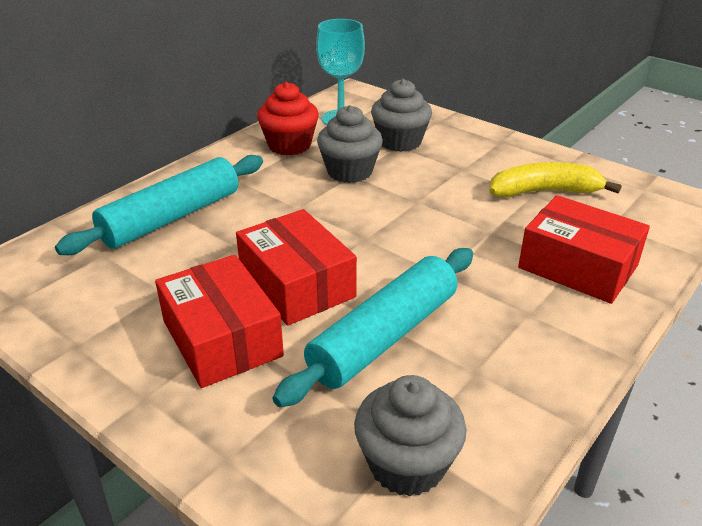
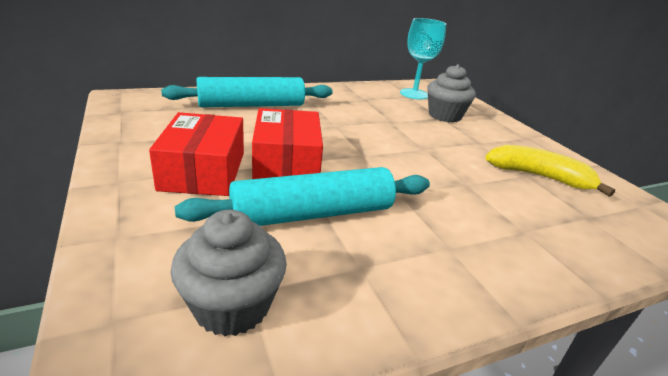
camera: 25 degrees right, 5 degrees down
(289, 145) = (365, 96): red cupcake -> none
(349, 171) = (391, 119): grey cupcake -> none
(577, 266) = (528, 234): red box -> none

